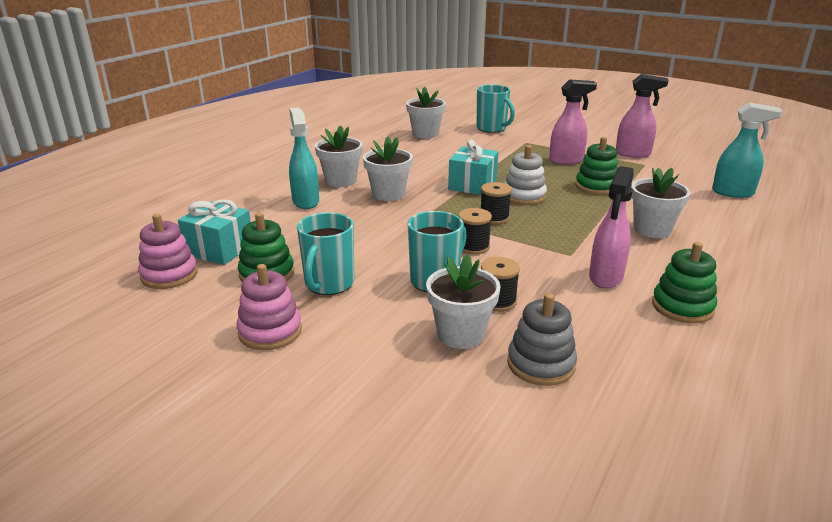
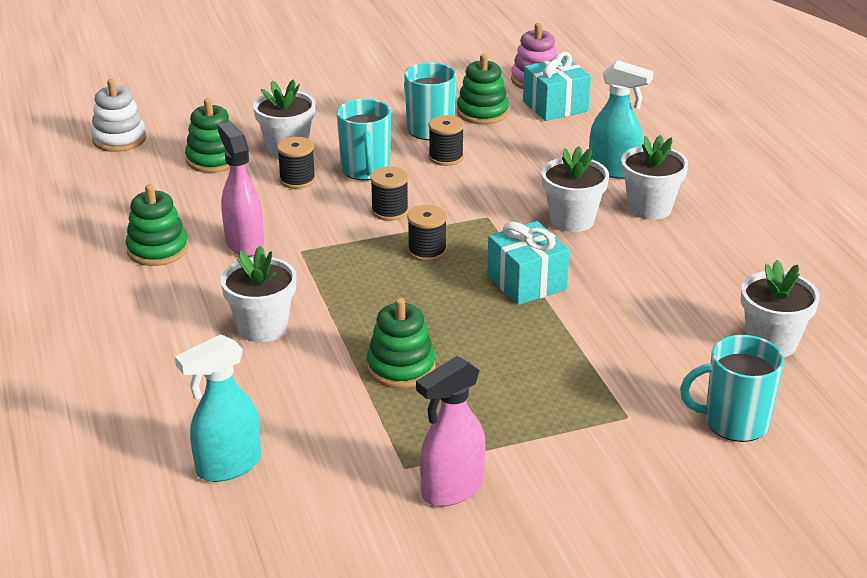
camera: 130 degrees right, 5 degrees up
(270, 331) = (398, 93): pink stacking toy -> none
(367, 258) = (446, 157): none -> black spool
(524, 196) = (449, 298): white stacking toy -> white stacking toy (119, 139)
(541, 364) = (213, 159): grey stacking toy -> green stacking toy
(566, 160) = (509, 403): pink spray bottle -> none

